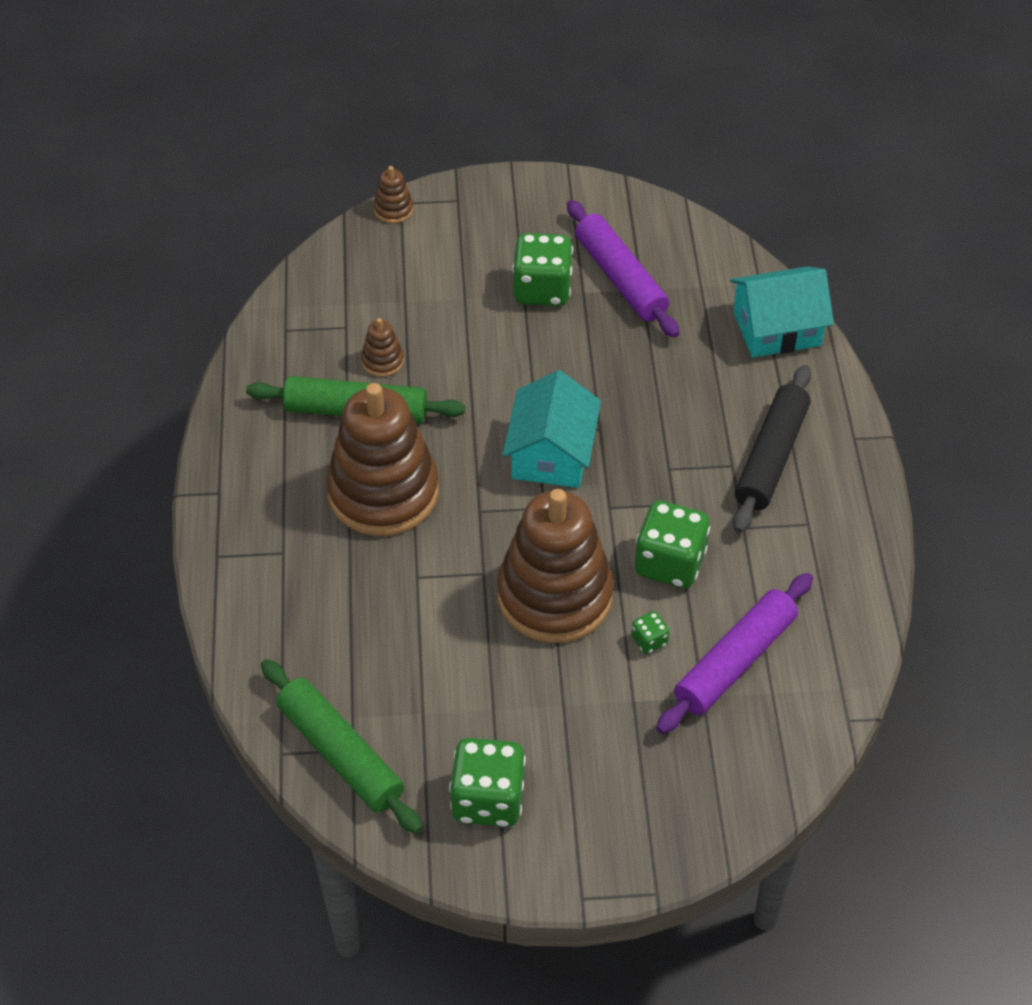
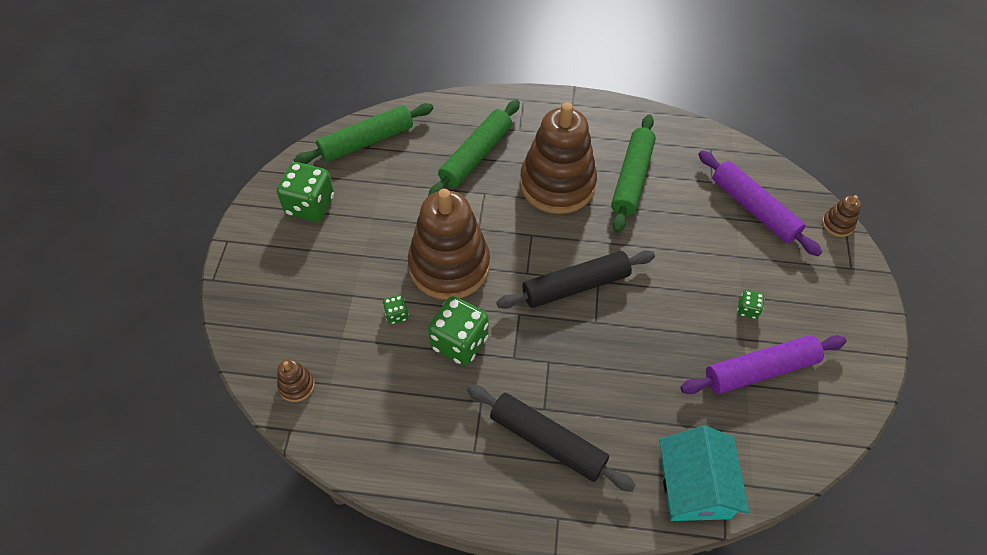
camera: 100 degrees right, 5 degrees up
(345, 599) = (475, 155): none -> green rolling pin
(382, 361) = (677, 198): brown stacking toy -> brown stacking toy (296, 385)
(542, 289) = (747, 310): green dice -> green dice, size x0.46
(551, 453) = (575, 286): turquoise house -> black rolling pin
(735, 661) = (363, 365): purple rolling pin -> purple rolling pin (753, 209)

